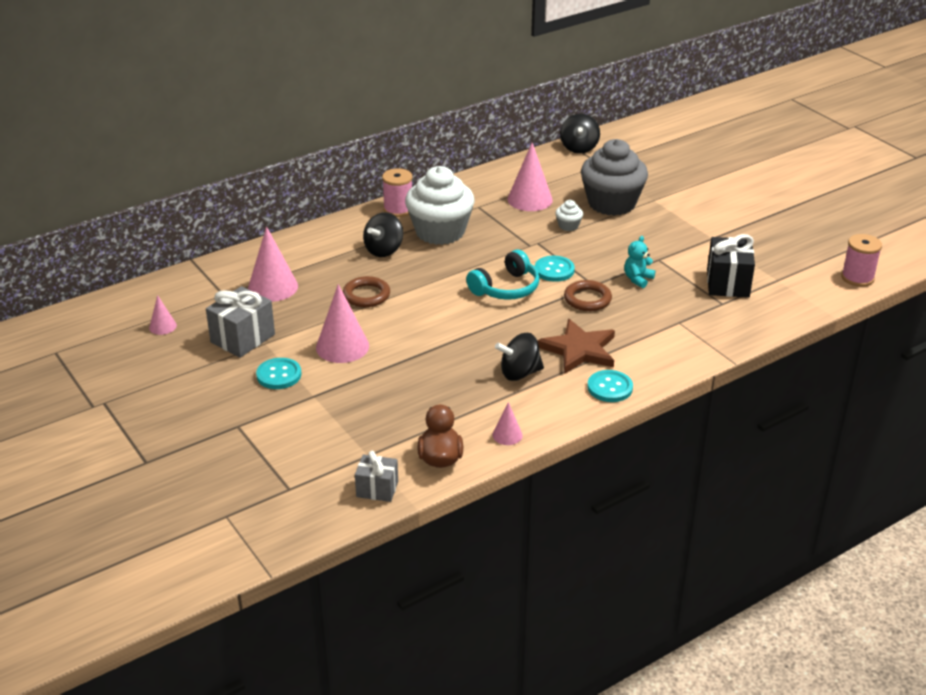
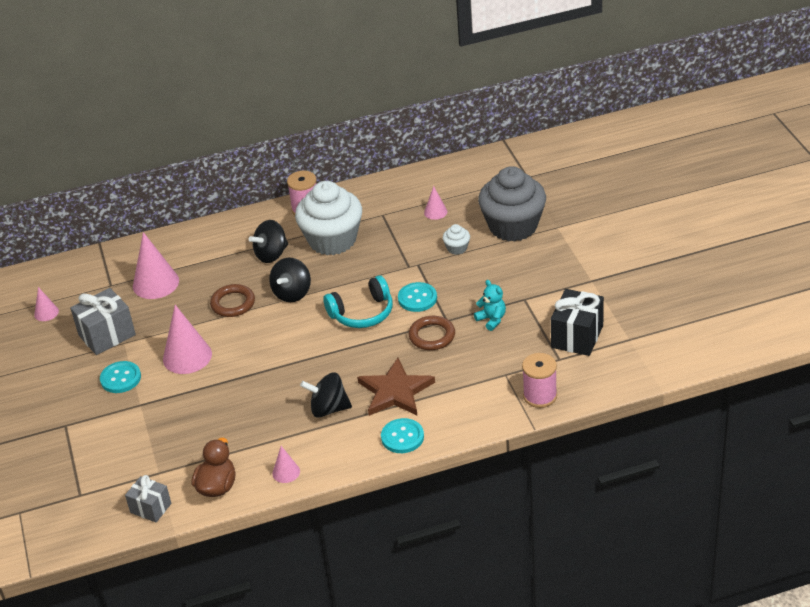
camera: 20 degrees right, 5 degrees up
(530, 199) = (435, 212): pink cone -> pink cone, size x0.52
(579, 148) = (515, 154): black spinning top -> black spinning top (292, 293)
(638, 279) = (491, 319): turquoise teddy bear -> turquoise teddy bear turned 90 degrees clockwise
(857, 278) = (712, 348): pink spool -> pink spool (540, 396)

